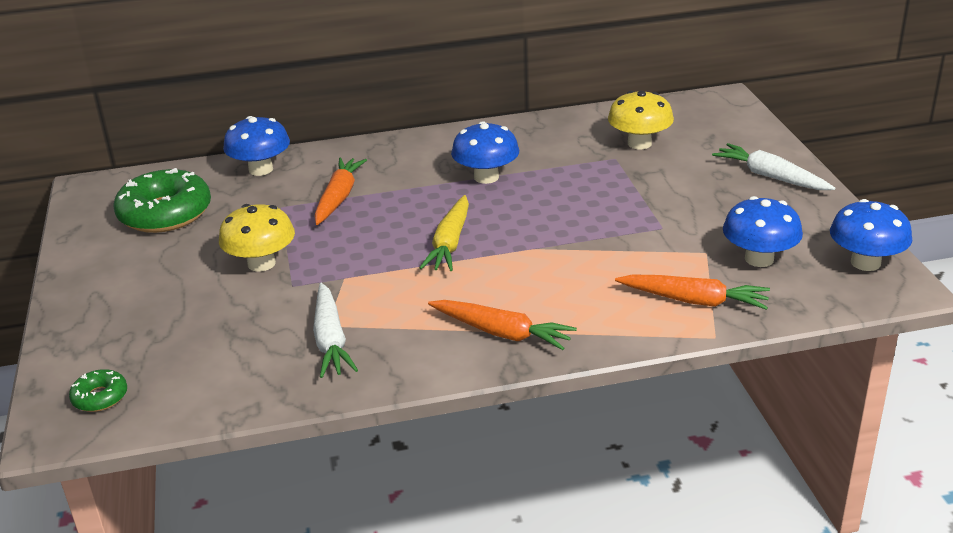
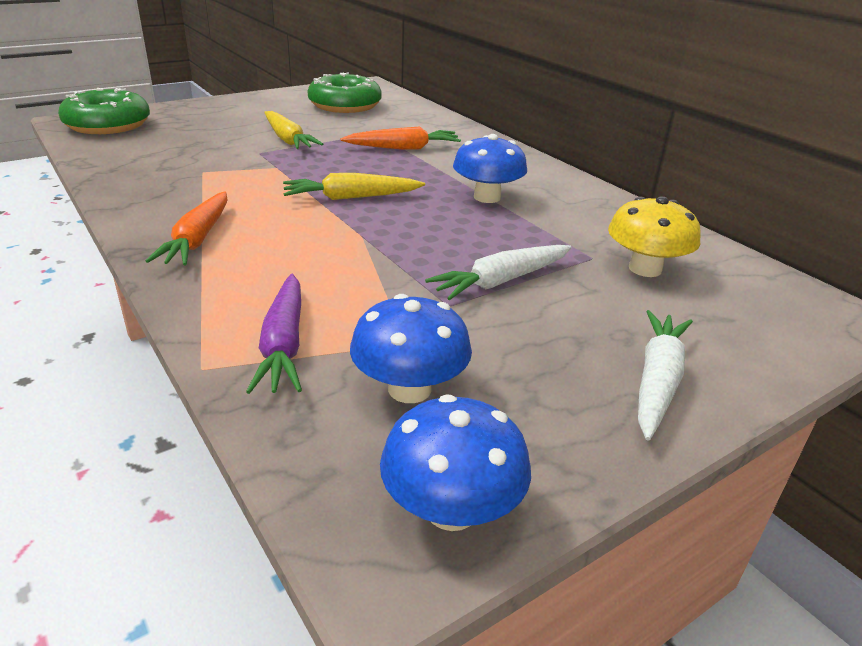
camera: 65 degrees right, 0 degrees up
(100, 397) = (108, 125): green donut -> green donut, size x2.12
(261, 169) = (429, 119): blue mushroom -> none
(261, 263) = (288, 139): yellow mushroom -> yellow carrot
(330, 340) = (180, 175): white carrot -> white carrot (501, 281)
(694, 301) = (283, 344): orange carrot -> purple carrot

